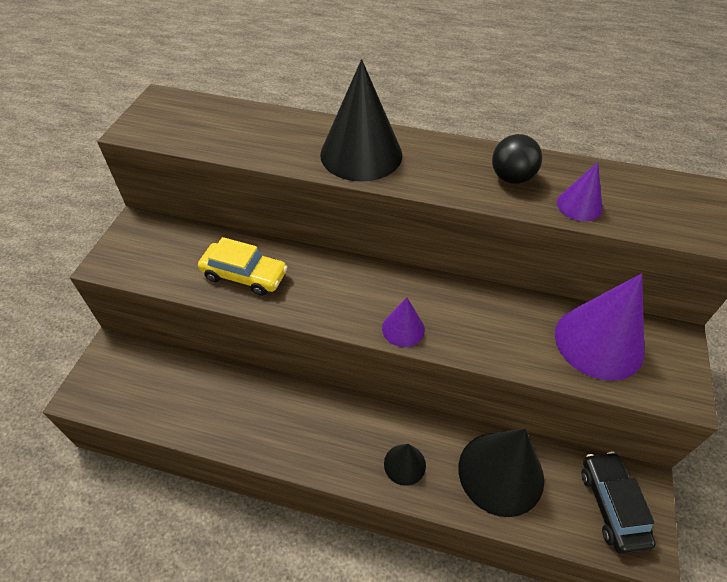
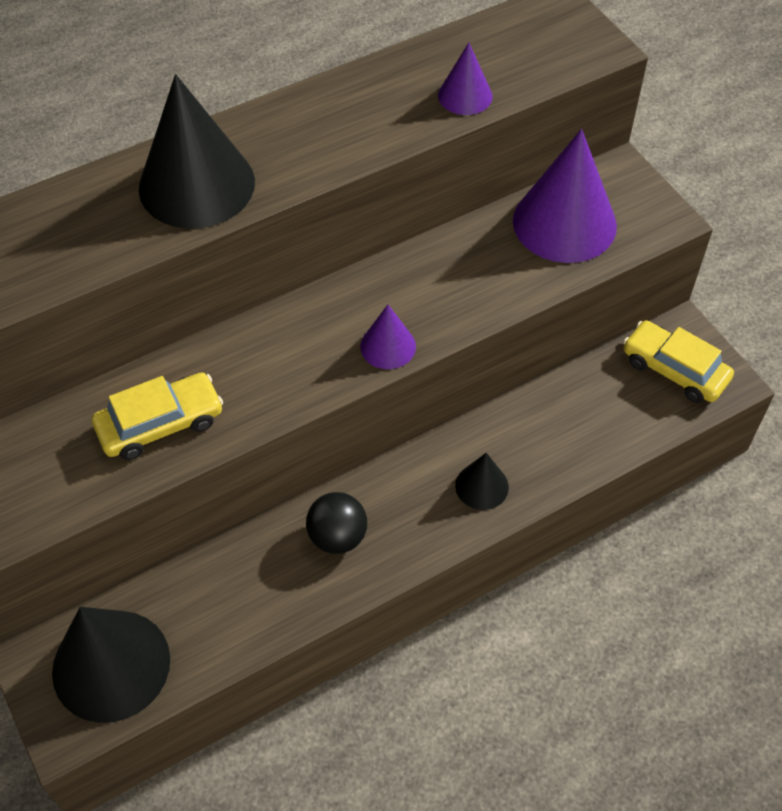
camera: 45 degrees left, 5 degrees up
(500, 473) = (567, 420): black cone -> black cone (111, 665)
(511, 178) = (376, 108): black ball -> black ball (337, 536)
(612, 505) = (674, 369): black car -> yellow car

